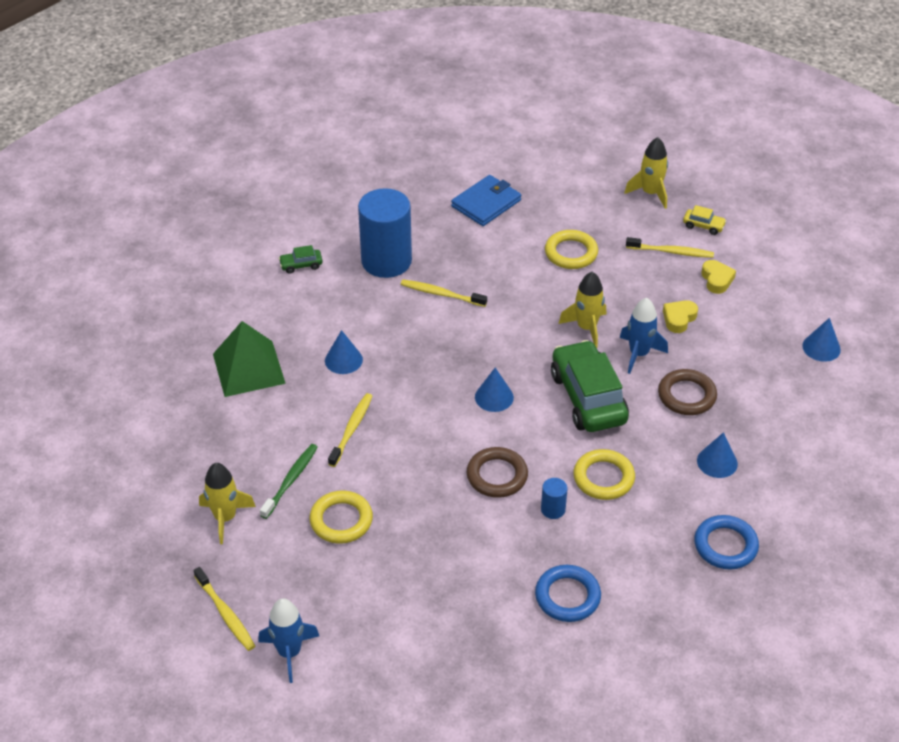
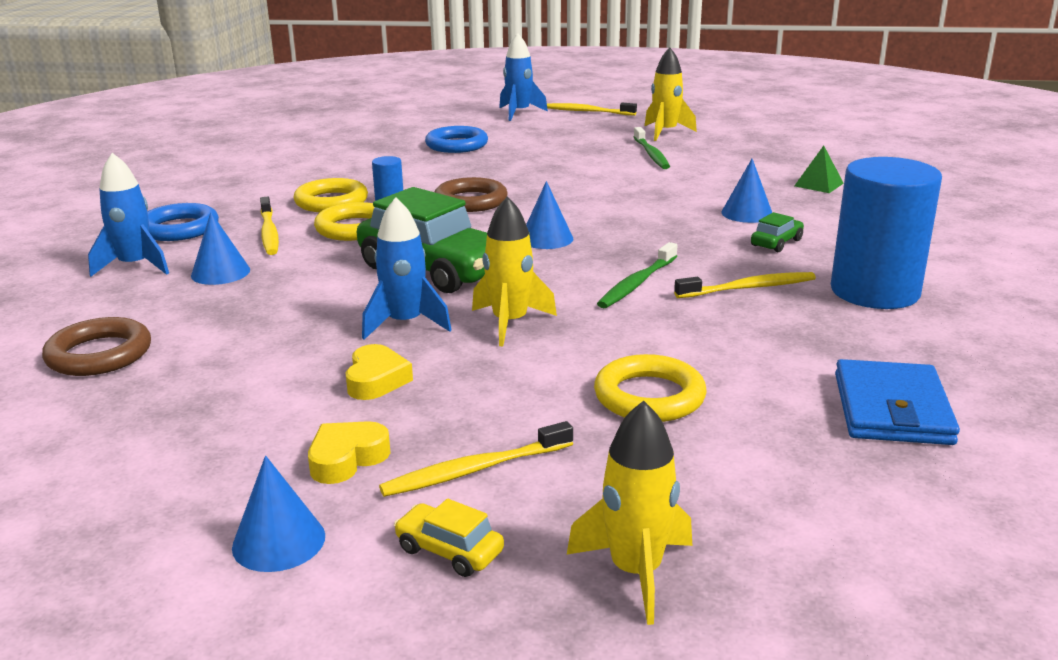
camera: 145 degrees right, 20 degrees down
(248, 368) = (819, 184): green pyramid -> green pyramid, size x0.49
(301, 265) = (953, 254): green car -> green car (776, 243)
(341, 520) = (574, 152): yellow ring -> yellow ring (331, 202)
(351, 429) = (652, 185): yellow toothbrush -> yellow toothbrush (269, 233)
(491, 326) = (637, 283): none -> green toothbrush
(567, 596) = (327, 172): blue ring -> blue ring (456, 145)
(686, 396) = (300, 309): brown ring -> brown ring (99, 354)
(703, 226) = (449, 551): yellow car -> yellow car turned 45 degrees clockwise
(716, 280) = (347, 459): yellow heart -> yellow heart turned 90 degrees clockwise
(769, 500) = (135, 266): none -> blue rocket
(821, 347) = (85, 431): blue cone -> blue cone (279, 541)

